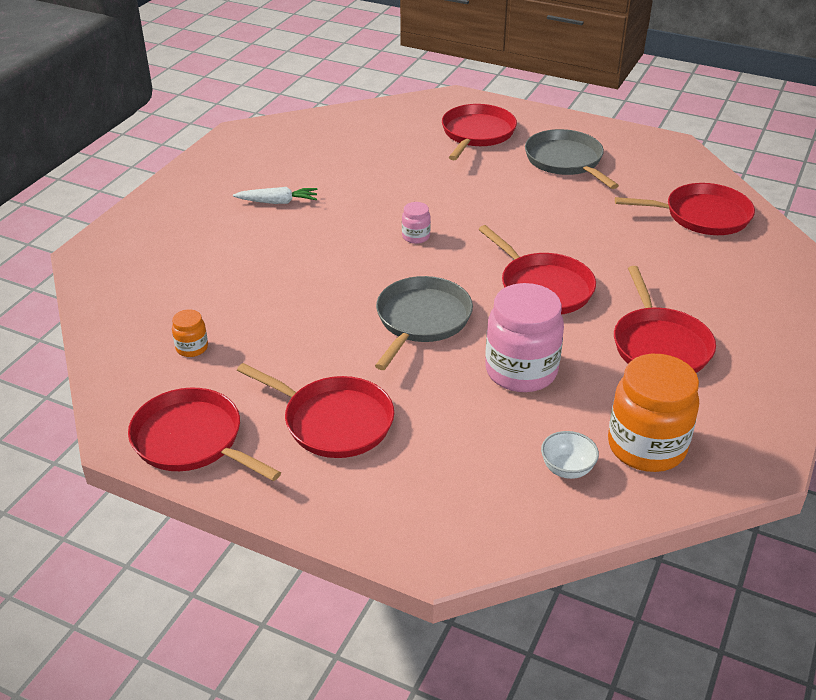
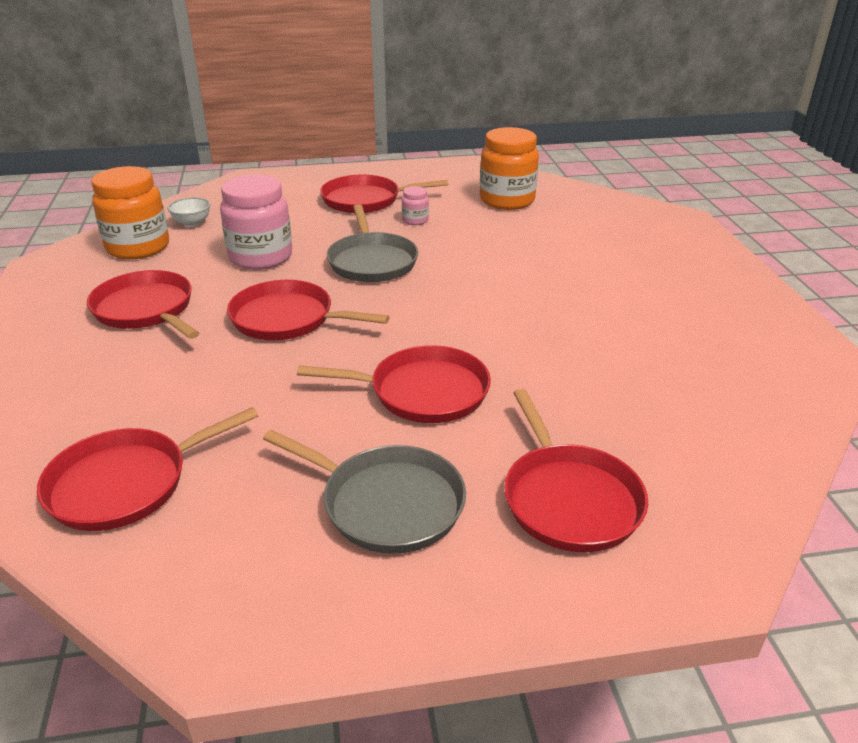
camera: 145 degrees right, 5 degrees down
(191, 440) = (435, 173): red pan -> red pan (423, 392)
(192, 348) = (507, 200): orange jar -> orange jar, size x2.20
(278, 202) = (633, 302): white carrot -> none
(416, 237) = (458, 319): pink jar -> pink jar (415, 220)

